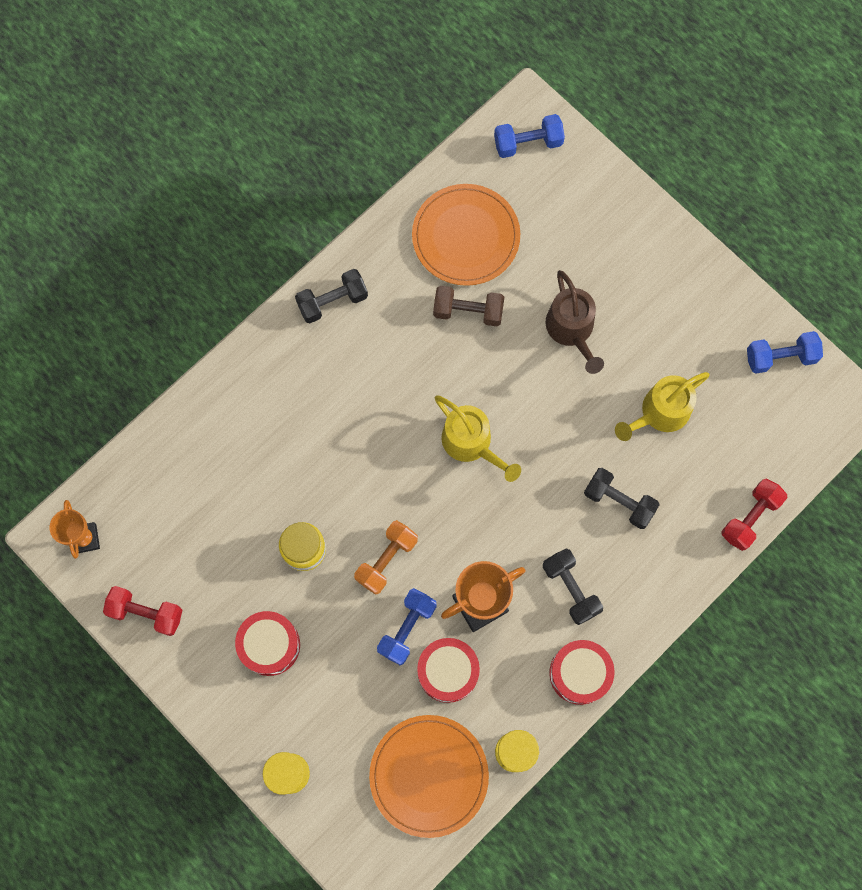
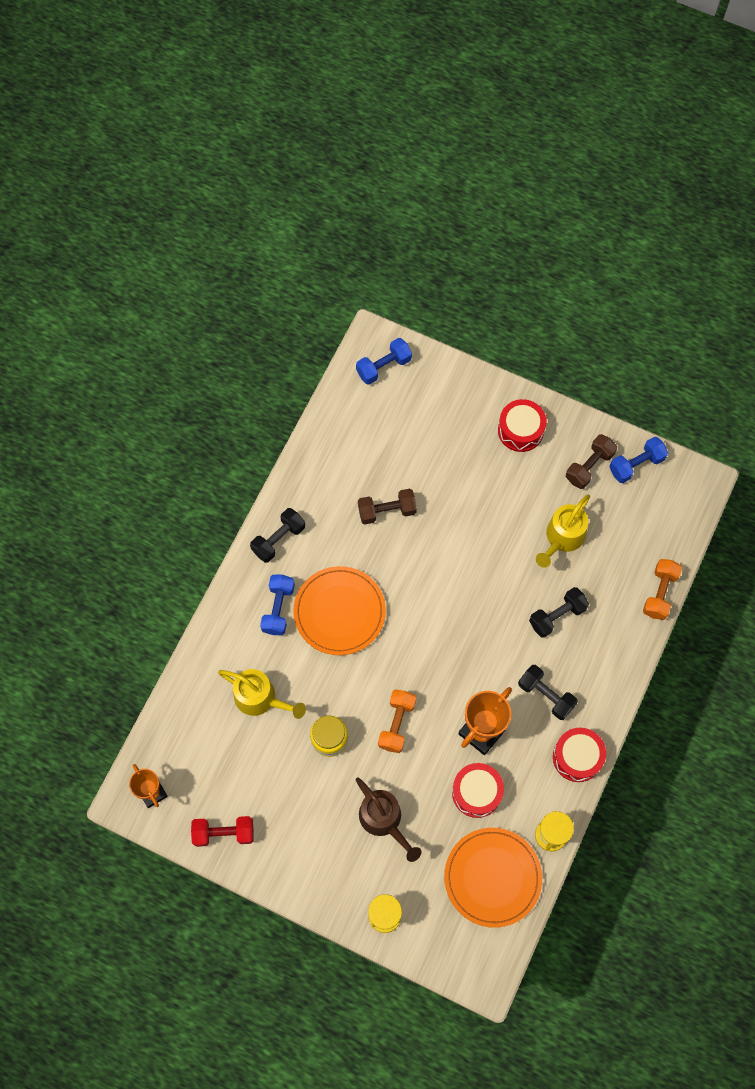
camera: 20 degrees left, 5 degrees down
(269, 645) = (331, 822): red drum -> red drum (520, 430)
(407, 628) = (433, 771): blue dumbbell -> blue dumbbell (278, 608)
(466, 236) = (363, 454): orange plate -> orange plate (339, 612)
(472, 444) = (428, 611): yellow watering can -> yellow watering can (261, 698)
(572, 330) = (472, 498): brown watering can -> brown watering can (384, 820)
(619, 501) = (557, 616): black dumbbell -> black dumbbell turned 45 degrees counterclockwise
(724, 340) = (589, 466): none -> brown dumbbell
(750, 517) = (660, 593): red dumbbell -> orange dumbbell

